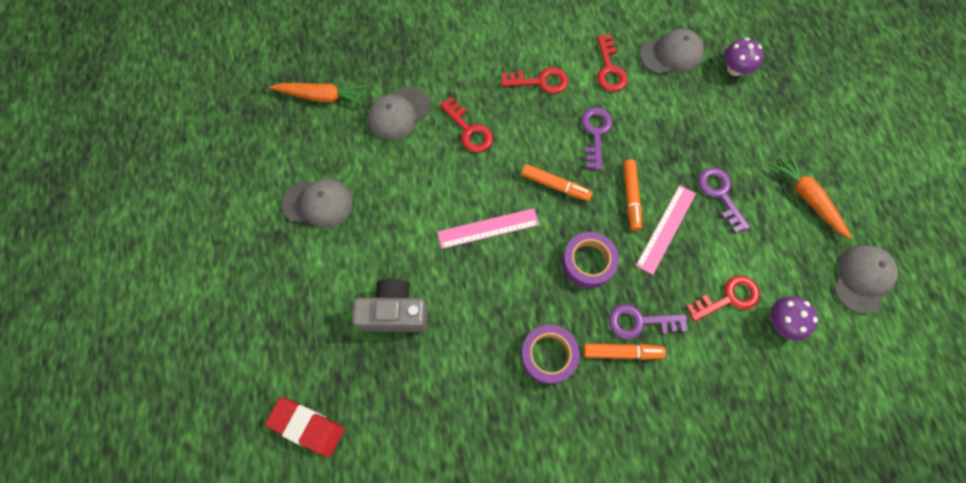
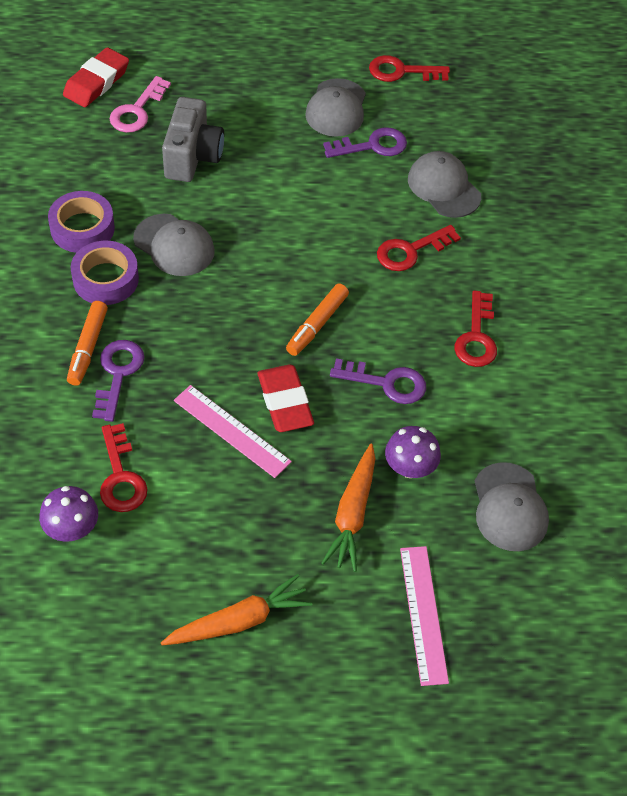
camera: 95 degrees right, 15 degrees down
(322, 96) = (476, 122): orange carrot -> orange carrot (352, 513)
(342, 376) = (137, 110): none -> pink key
(488, 228) = (273, 249): pink ruler -> pink ruler (423, 614)
(588, 262) = (206, 338): purple tape -> purple tape (82, 228)
(609, 69) = (489, 421): red key -> red key (401, 71)
(631, 197) = (285, 402): orange marker -> red eraser
(720, 194) = (267, 508): purple key -> purple key (372, 146)
(734, 69) = (474, 588): purple mushroom -> purple mushroom (409, 467)
(862, 279) = (101, 653): grey cap -> grey cap (174, 245)

